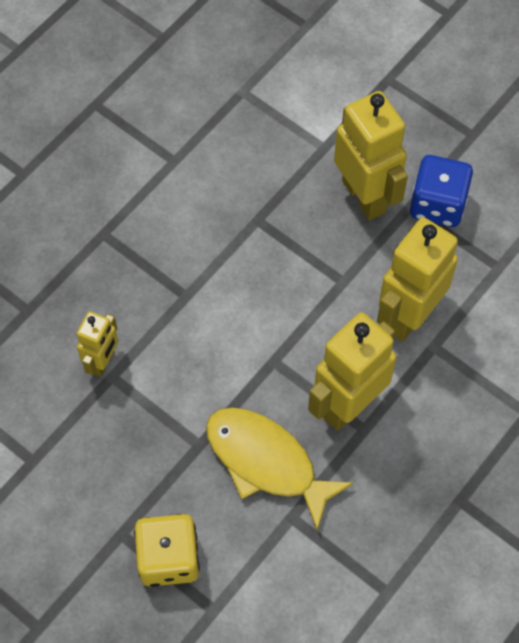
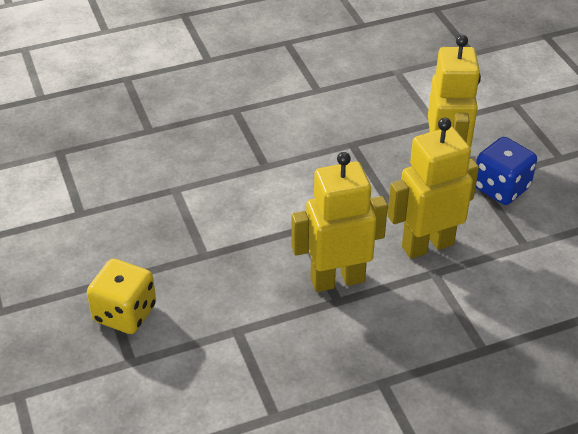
camera: 30 degrees right, 20 degrees down
(103, 362) = (175, 178): yellow robot -> none
(266, 462) = (245, 287): yellow fish -> none

